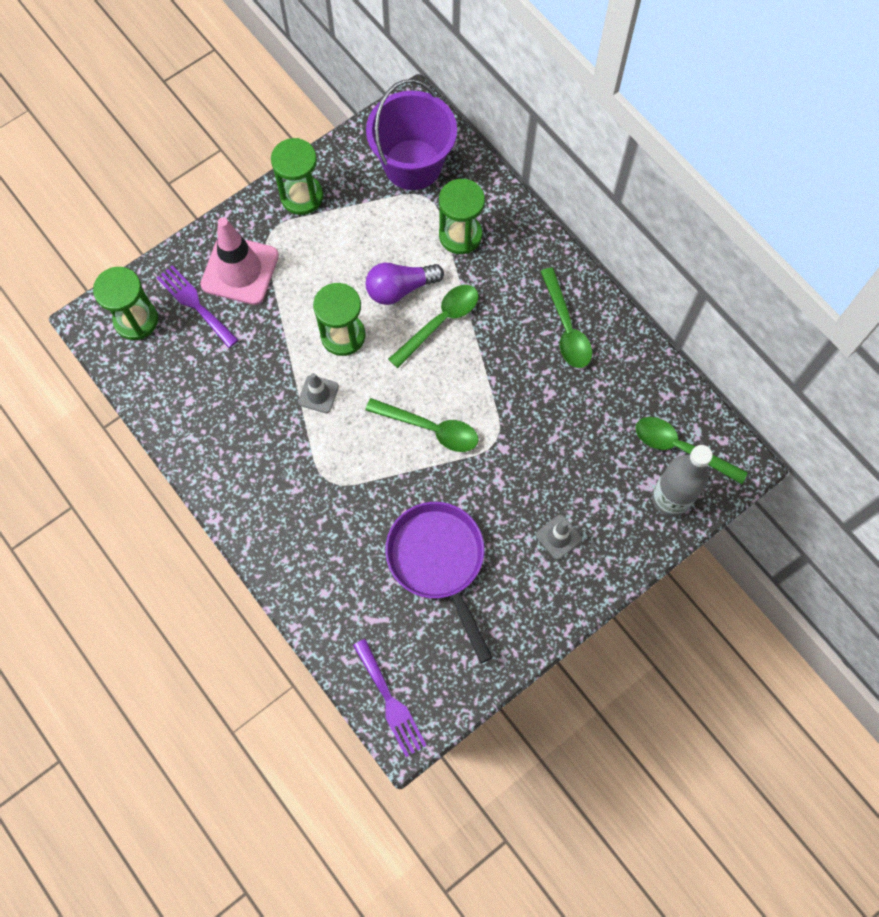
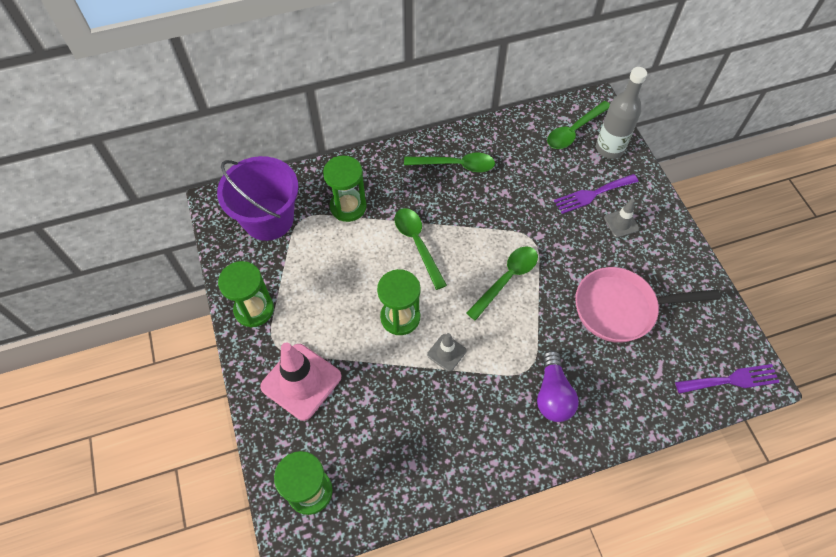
camera: 70 degrees left, 10 degrees down
(195, 304) = (317, 431): purple fork -> purple fork (592, 194)
(400, 288) = (376, 262): purple light bulb -> purple light bulb (552, 394)
(438, 562) = (621, 308): purple pan -> pink pan

